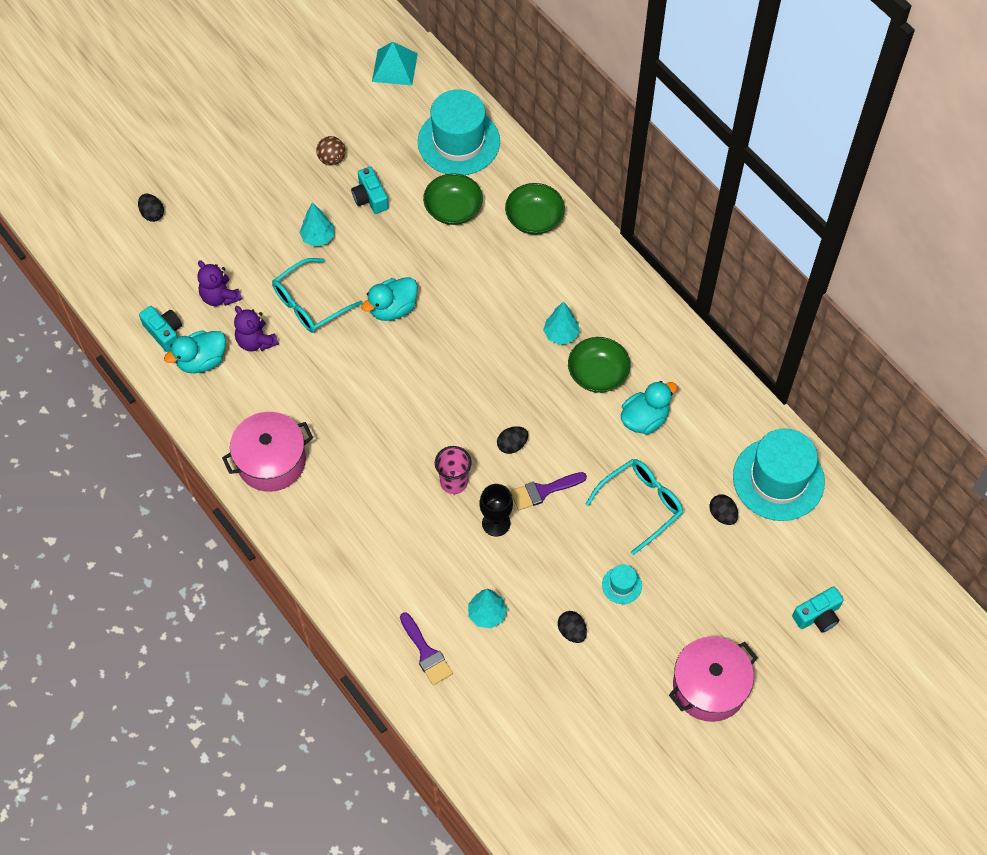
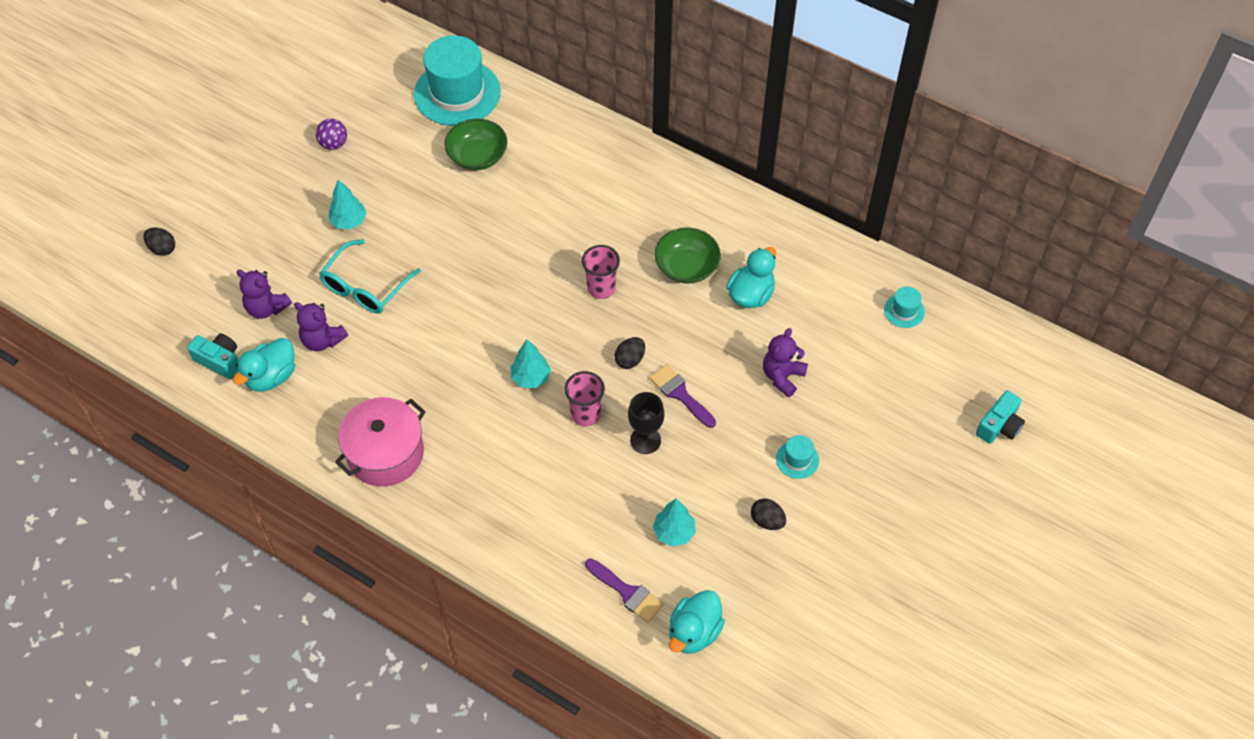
camera: 20 degrees left, 5 degrees down
(332, 159) = (334, 144): brown ball -> purple ball
(370, 198) = (388, 169): turquoise camera -> none
(393, 308) = (454, 266): turquoise duck -> turquoise duck (694, 632)
(395, 67) = (364, 43): turquoise pyramid -> none
(513, 370) = (601, 288): none -> pink cup
(534, 219) = (562, 142): green bowl -> none
(543, 491) = (680, 394): purple brush -> purple brush turned 90 degrees clockwise
(561, 334) = (634, 241): turquoise tree -> turquoise tree (531, 378)
(641, 505) = (782, 376): turquoise glasses -> purple teddy bear
(709, 686) = (926, 529): pink pot -> none
(722, 515) = (865, 361): black egg -> none
(778, 479) = (904, 311): turquoise hat -> turquoise hat, size x0.43

